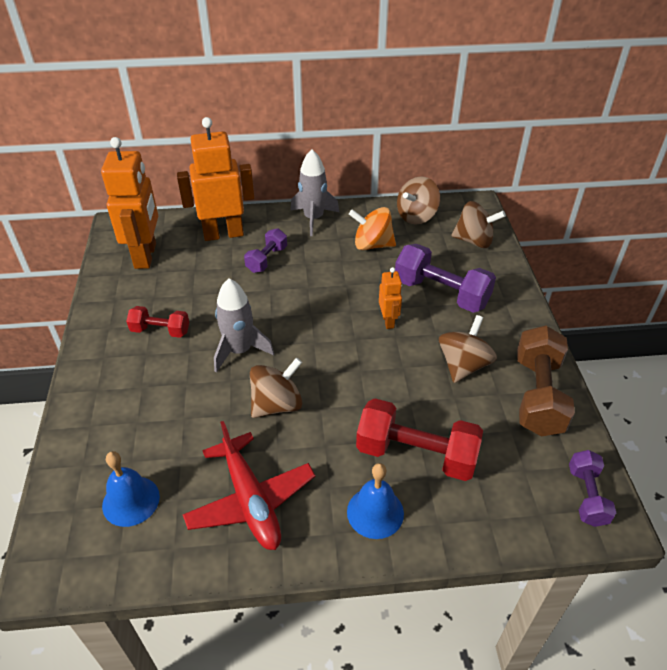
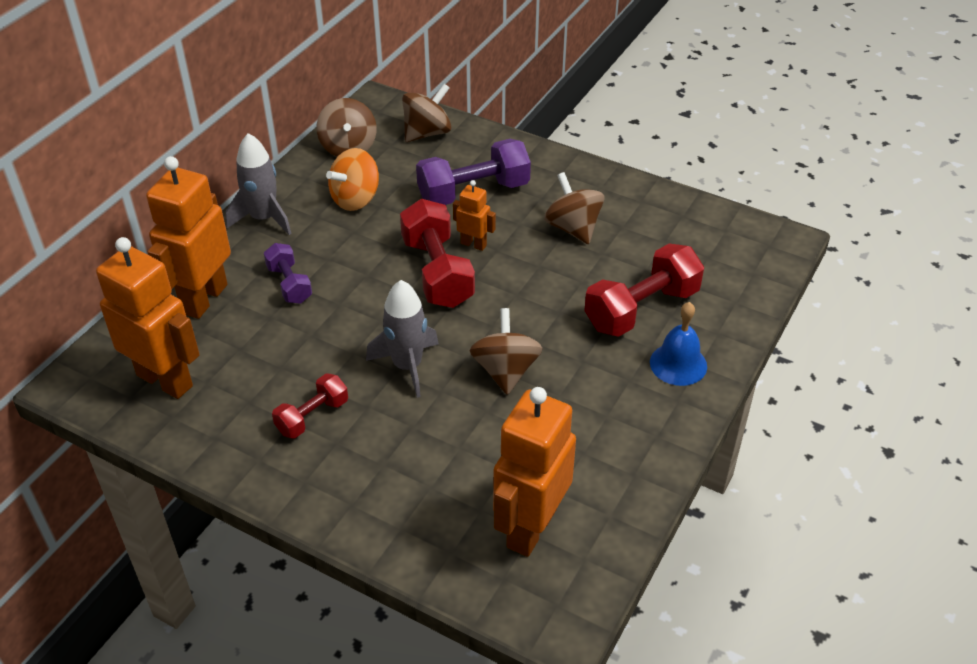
camera: 55 degrees left, 0 degrees up
(131, 500) = (530, 528): blue bell -> orange robot
(251, 500) = (601, 439): red plane -> none
(342, 318) = (437, 272): none -> red dumbbell
(537, 395) = (644, 206): brown dumbbell -> none
(587, 496) = (757, 239): purple dumbbell -> none

